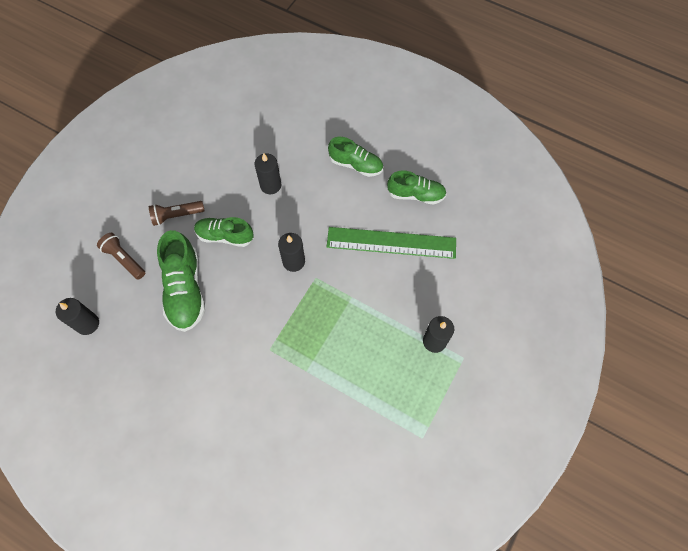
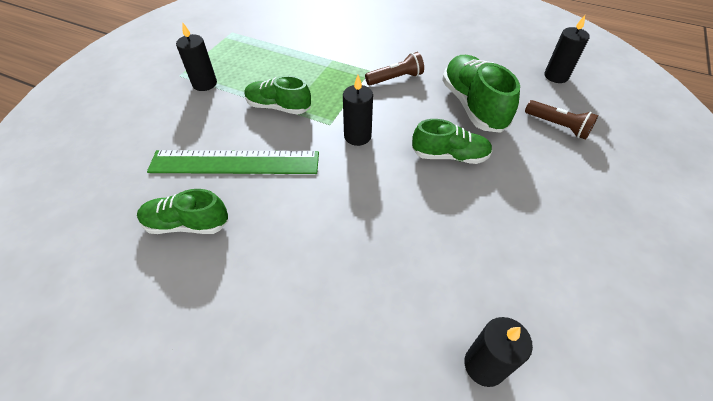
camera: 175 degrees right, 15 degrees down
(176, 215) = (523, 174): brown flashlight -> brown flashlight (395, 78)
(270, 185) = (407, 222): black candle -> black candle (484, 365)
(356, 164) = (276, 264): green shoe -> green shoe (278, 107)

